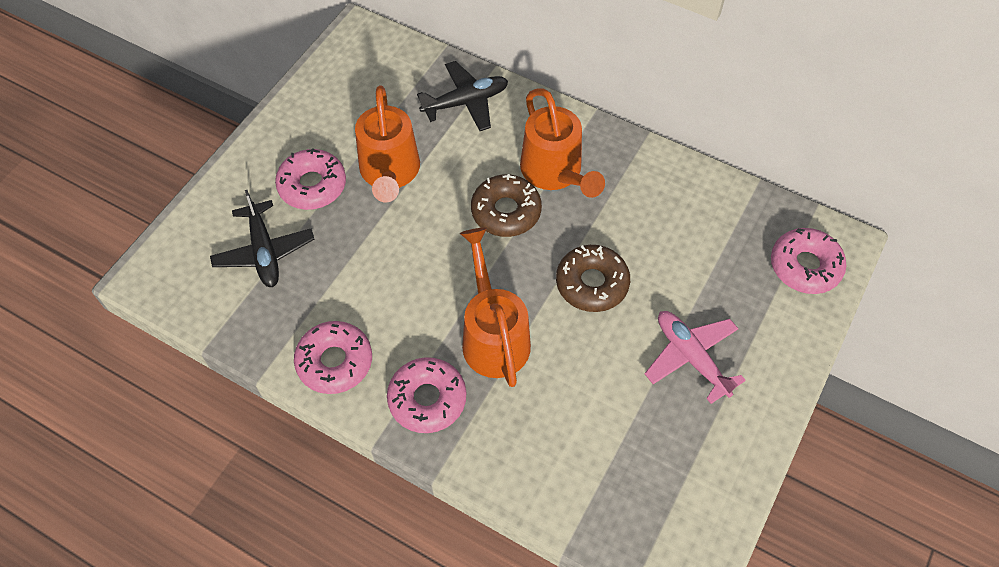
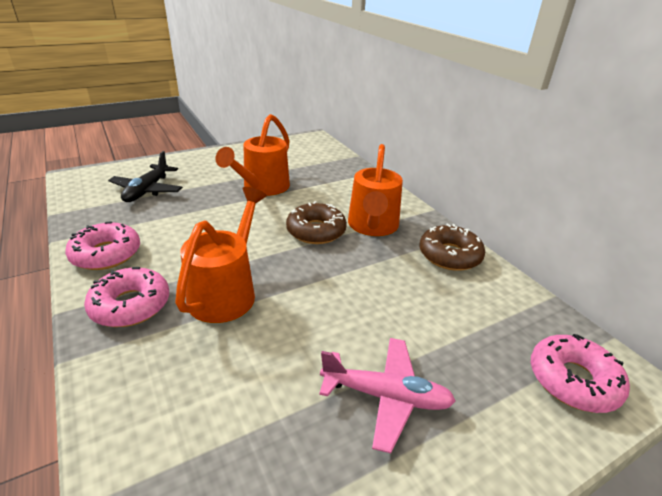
camera: 30 degrees right, 25 degrees down
(312, 185) = (212, 177): pink donut -> none
(465, 102) = (345, 178): black plane -> none
(592, 283) = (340, 296): brown donut -> brown donut (449, 255)
(691, 357) = (386, 396): pink plane -> pink plane turned 105 degrees clockwise

